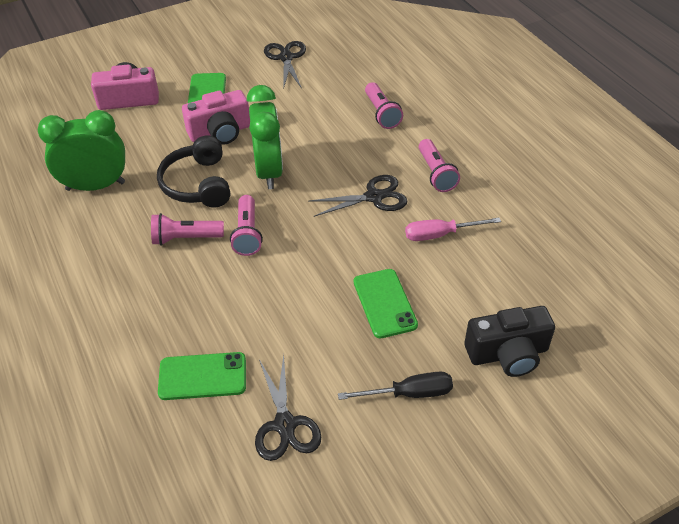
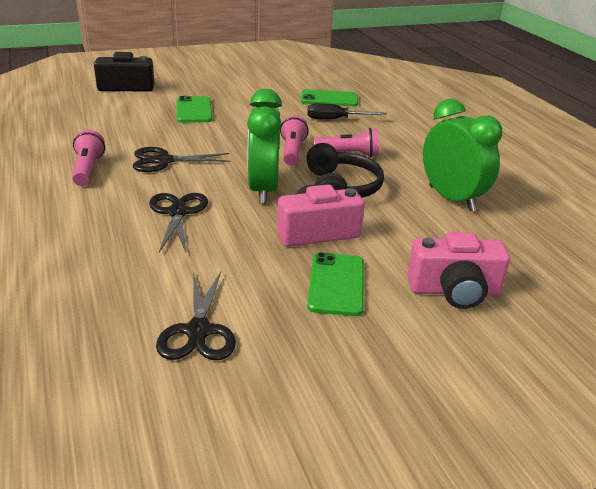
camera: 175 degrees left, 15 degrees down
(95, 186) = (451, 198): green clock -> green clock turned 120 degrees counterclockwise
(285, 425) = (279, 82): black scissors -> black scissors (177, 212)
(381, 113) = (101, 229): pink flashlight -> none
(409, 393) = (200, 82): black screwdriver -> black screwdriver (336, 119)
(440, 234) = (122, 134): pink screwdriver -> none

